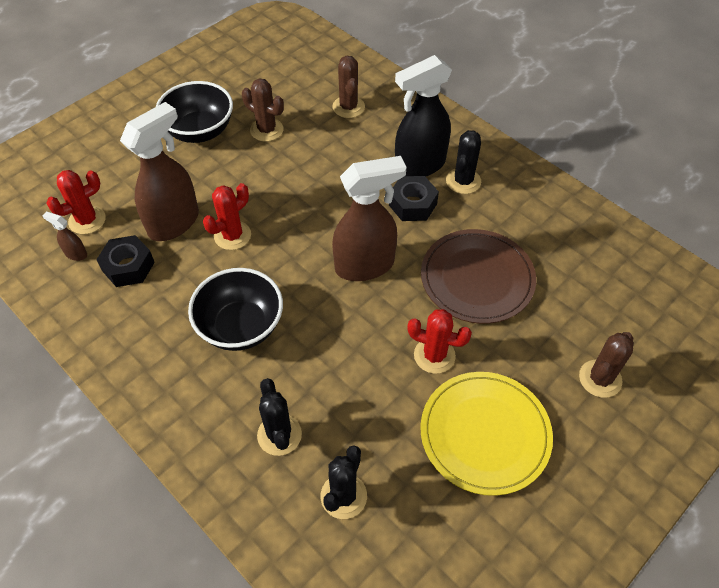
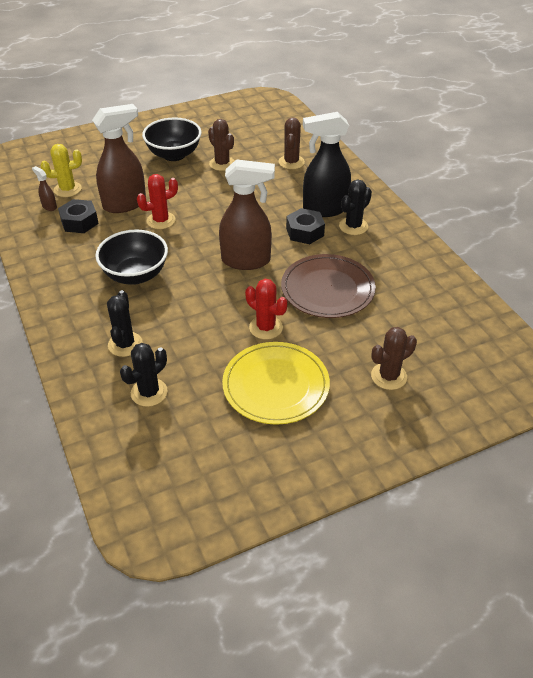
camera: 20 degrees right, 10 degrees down
(87, 220) = (67, 189): red cactus -> yellow cactus

